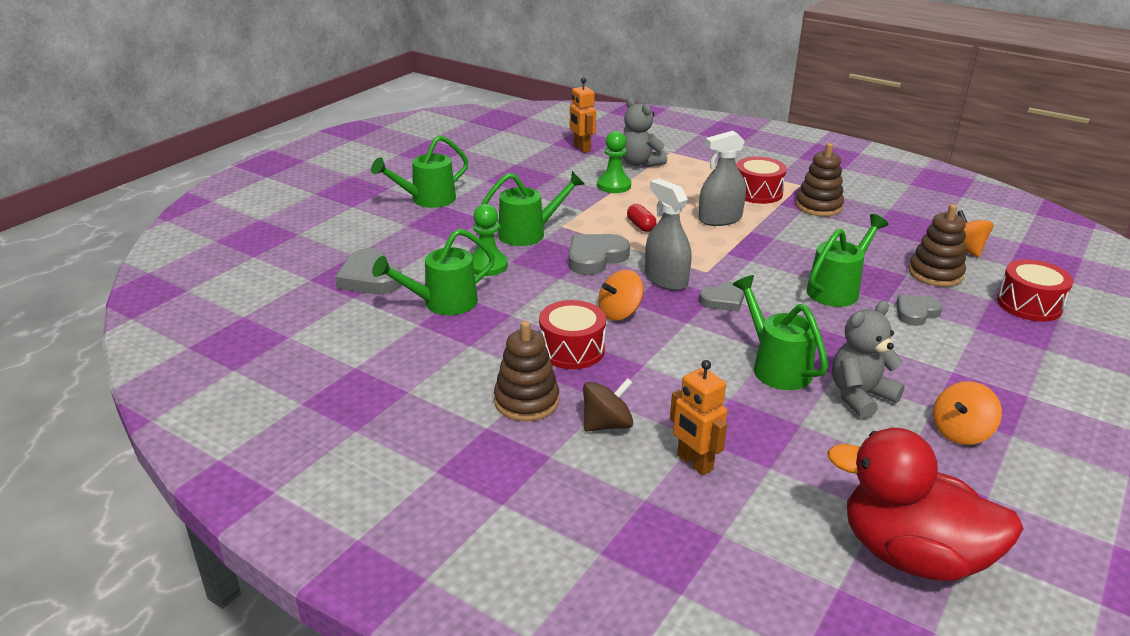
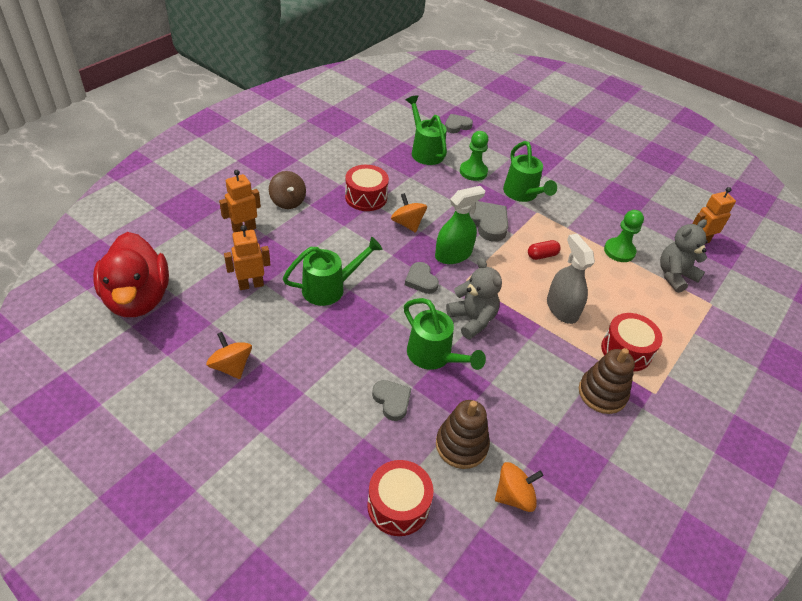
camera: 90 degrees right, 15 degrees up
(369, 278) = (457, 126): grey heart -> grey heart, size x0.65
(427, 200) = (571, 151): green watering can -> none
(526, 401) = (317, 174): brown stacking toy -> none
(666, 279) = (453, 254): grey spray bottle -> green spray bottle
(810, 437) = (251, 284): none -> orange robot
(860, 396) = (286, 323): grey teddy bear -> grey teddy bear (472, 319)
(911, 555) = (138, 298): red duck -> red duck turned 135 degrees clockwise

